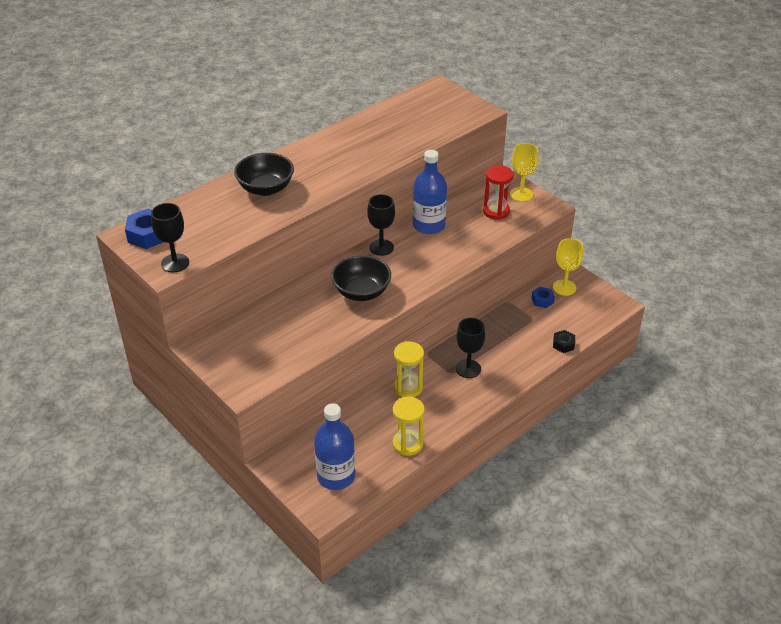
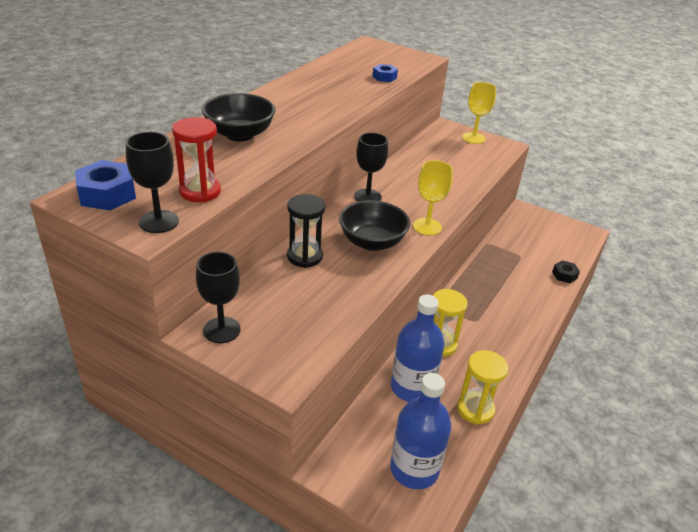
camera: 20 degrees left, 5 degrees down
(300, 297) = (304, 256): none -> black hourglass
(428, 225) = (404, 172): blue bottle -> blue bottle (412, 387)
(468, 369) = (490, 314): black goblet -> black goblet (222, 330)
(496, 211) = (460, 154): red hourglass -> red hourglass (200, 192)
(542, 300) = (518, 238): blue nut -> blue nut (384, 77)
(564, 287) = (530, 224): yellow goblet -> yellow goblet (427, 227)

